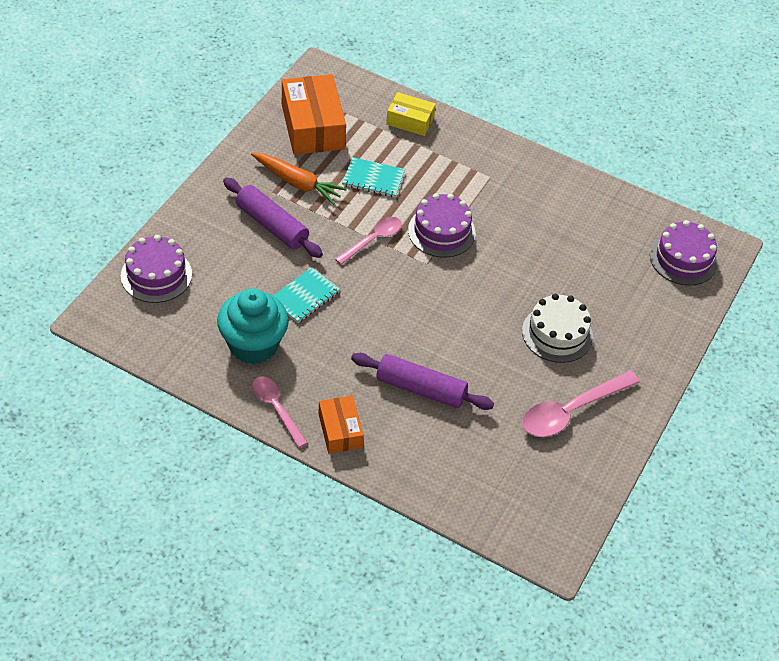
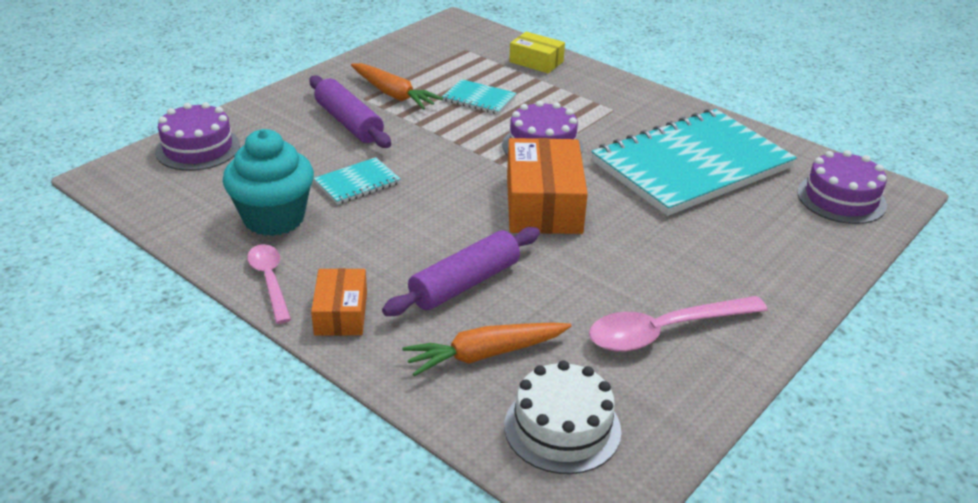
camera: 15 degrees right, 15 degrees down
(313, 126) = (429, 57): orange box -> orange box (543, 204)
(373, 240) = (459, 145): pink spoon -> none
(421, 389) = (465, 283): purple rolling pin -> purple rolling pin turned 75 degrees counterclockwise
(453, 451) = (485, 354): none -> orange carrot
(557, 334) = (662, 250): white cake -> white cake (562, 428)
(565, 237) = (691, 165): none -> turquoise notebook

